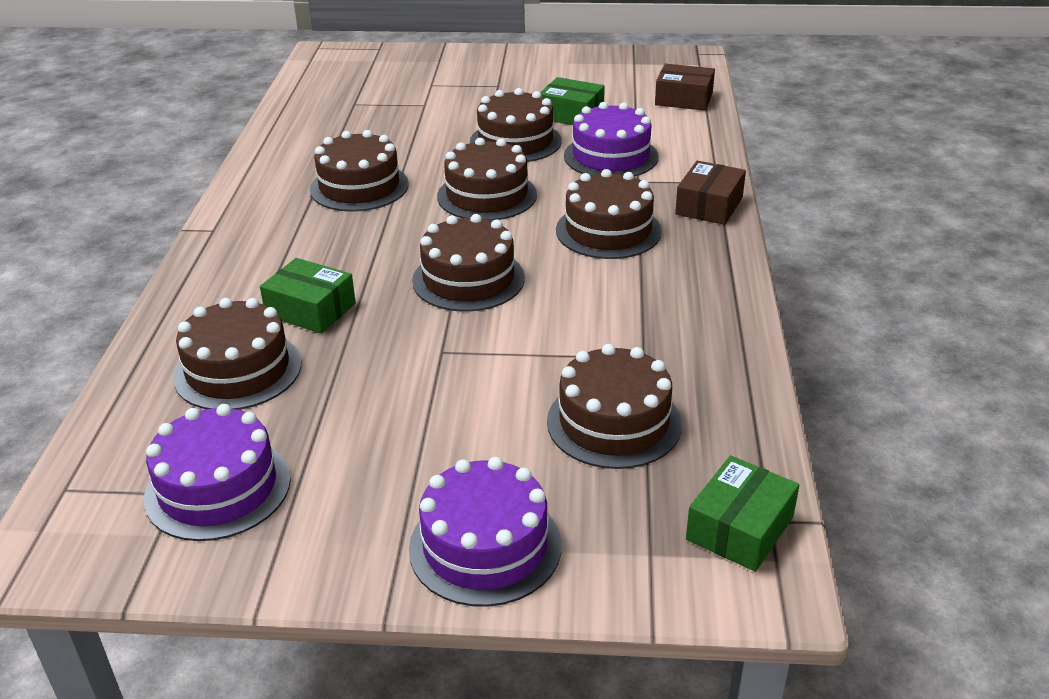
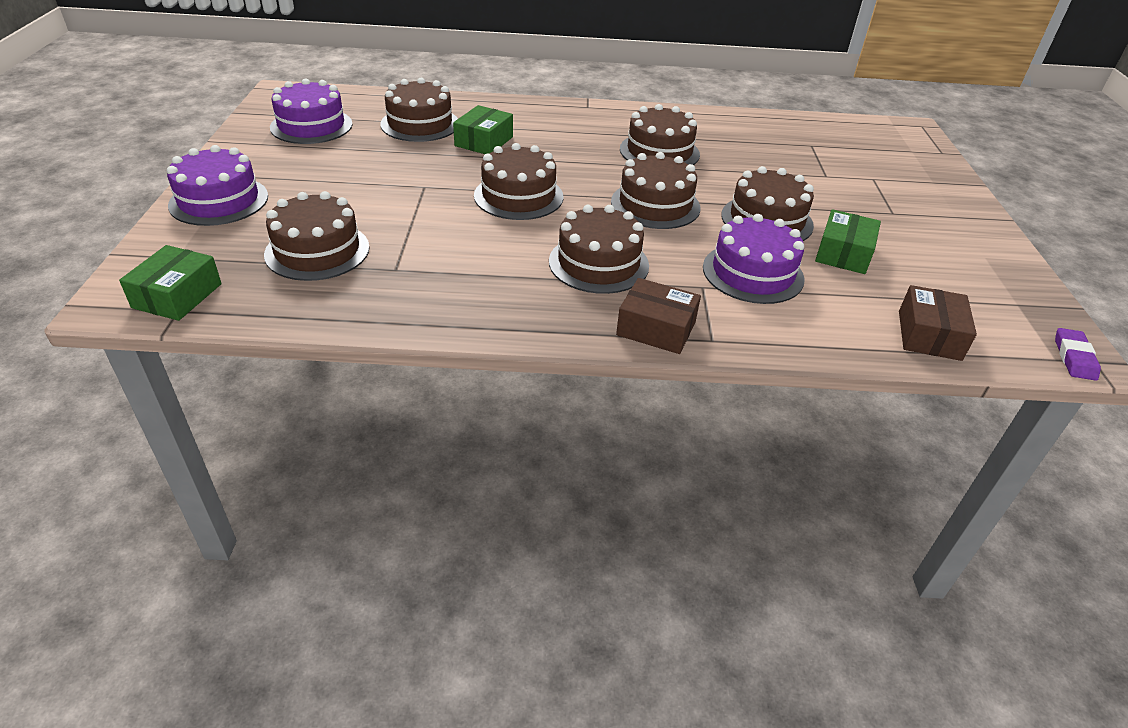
camera: 85 degrees right, 5 degrees up
(695, 58) = (1074, 357): none -> purple eraser
(740, 528) = (177, 296): green box -> green box turned 75 degrees clockwise

